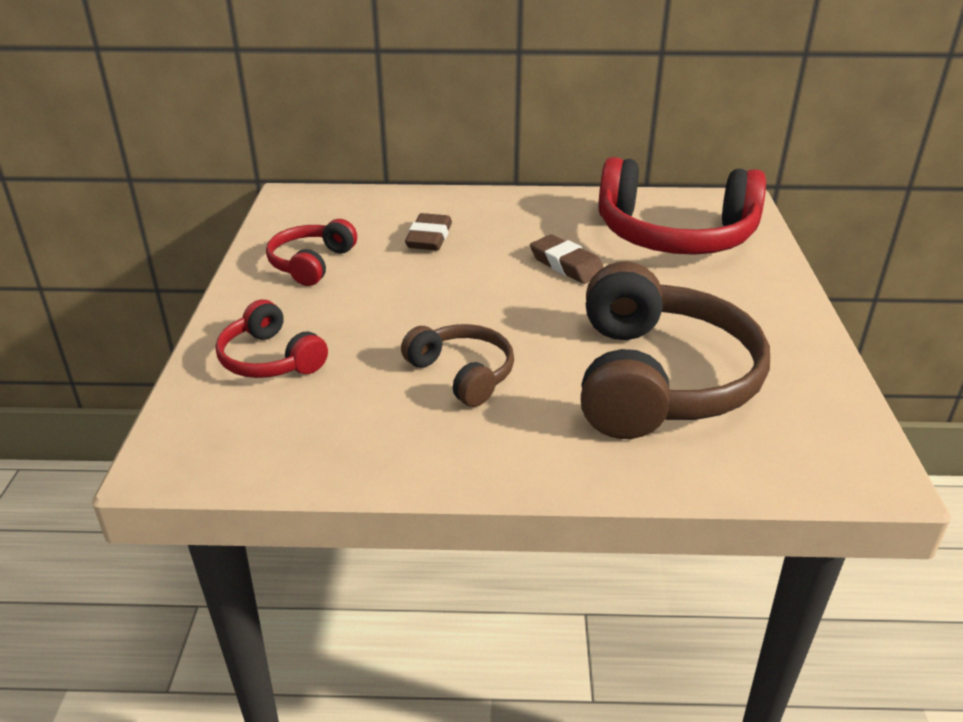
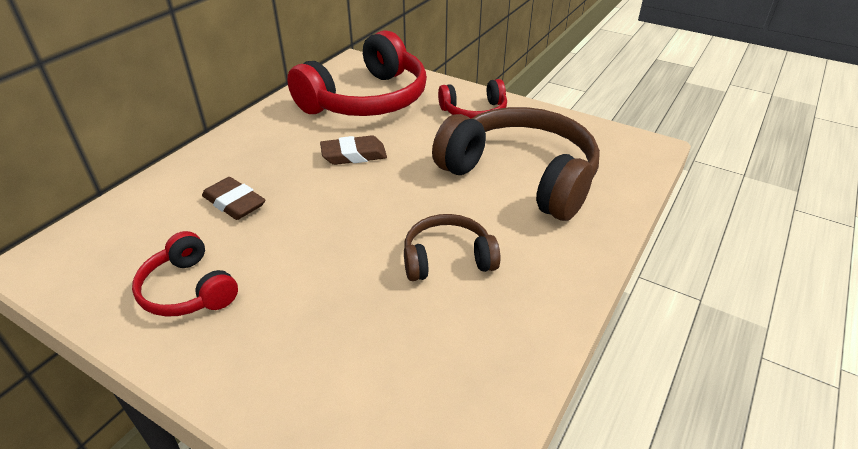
camera: 60 degrees left, 5 degrees up
(270, 359) = (326, 373): red headphones -> red headphones (474, 112)

